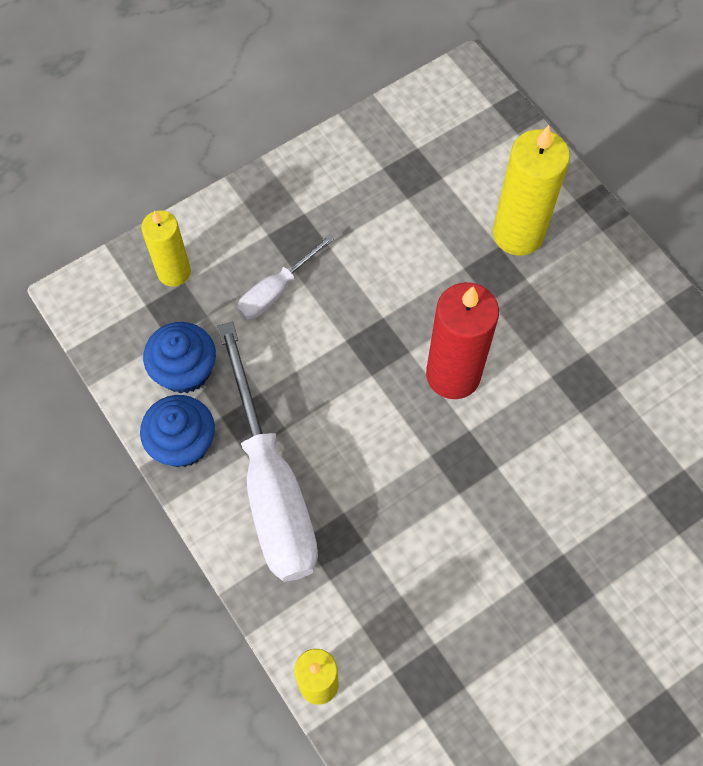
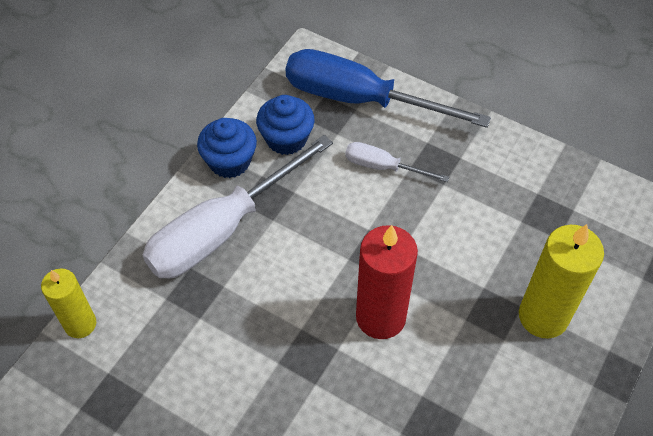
camera: 65 degrees right, 10 degrees down
(174, 272) = (360, 99): yellow candle -> blue screwdriver

